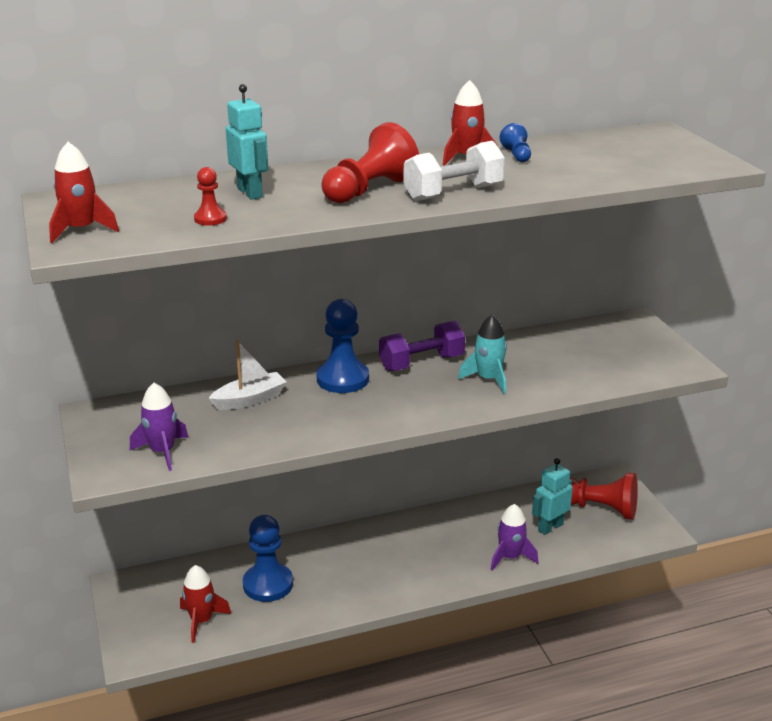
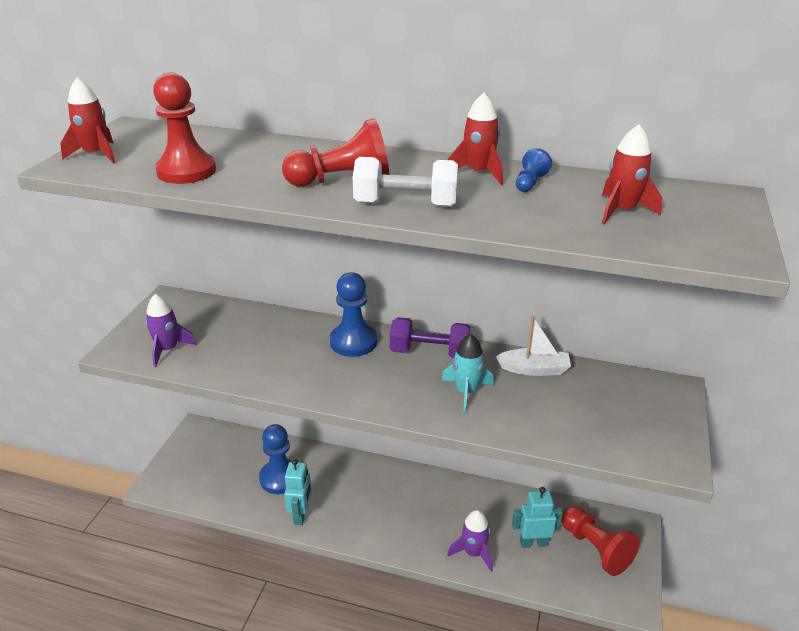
camera: 35 degrees right, 5 degrees up
(201, 621) = (215, 483): red rocket -> red rocket (622, 211)
(210, 219) = (186, 171): red pawn -> red pawn, size x2.00
(250, 193) = (253, 157): turquoise robot -> turquoise robot (301, 515)
(250, 400) = (270, 332): white boat -> white boat (534, 369)

